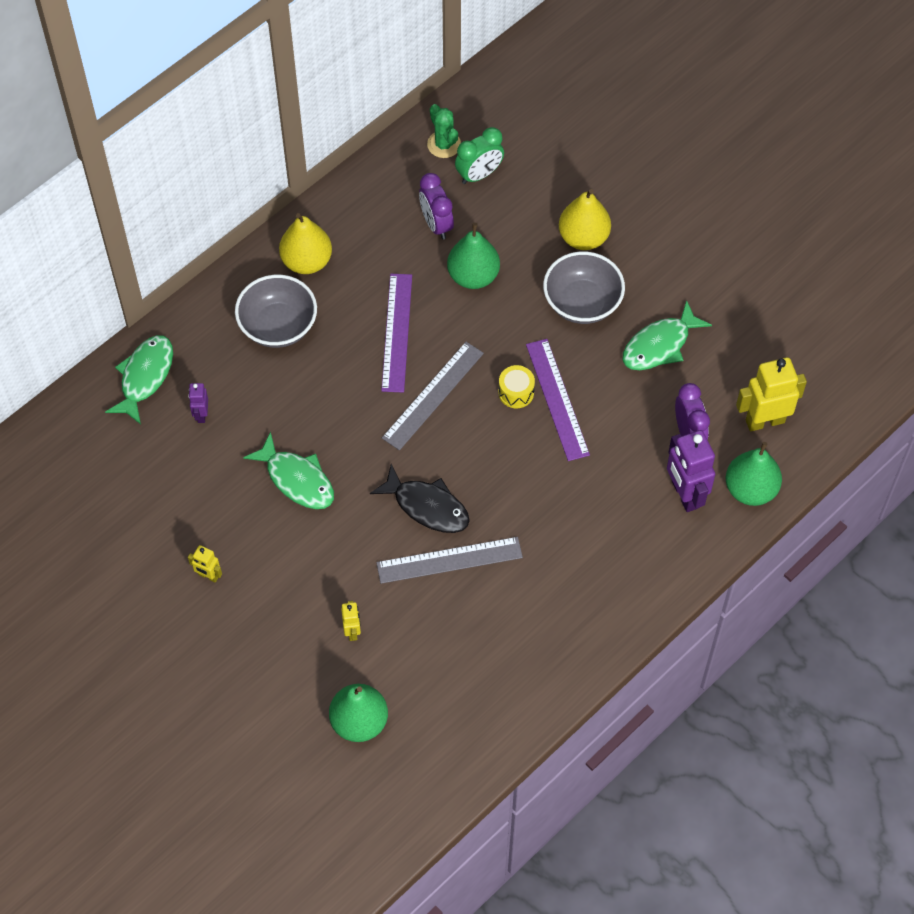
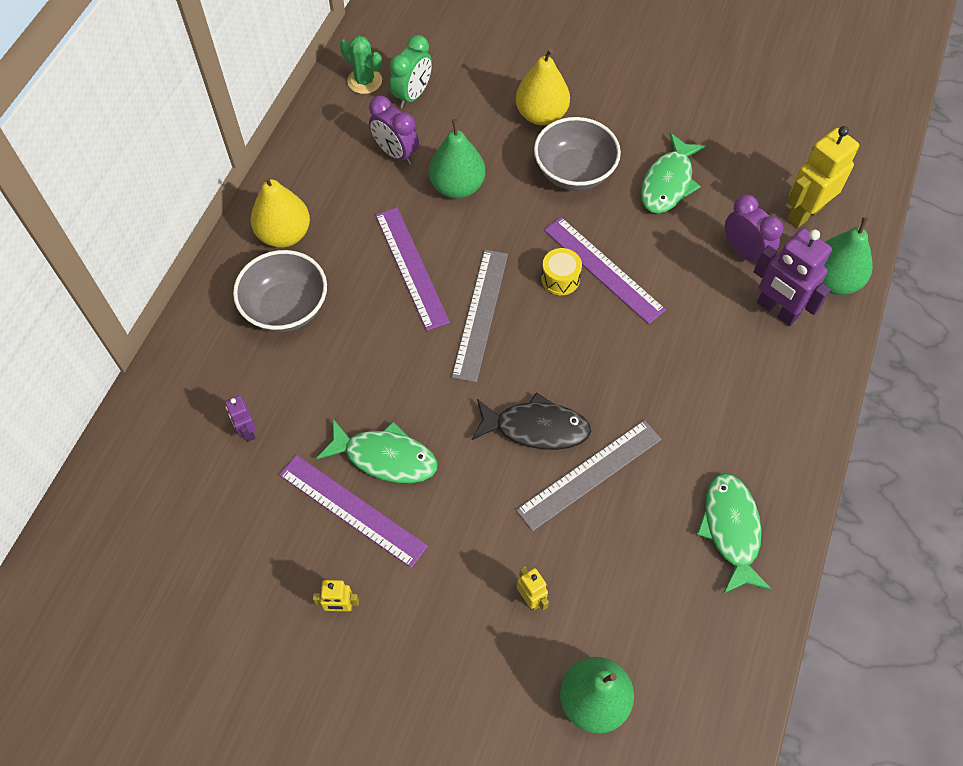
camera: 25 degrees left, 0 degrees up
(145, 377) = (166, 416): green fish -> green fish (731, 529)
(251, 509) = (352, 510): none -> purple ruler

